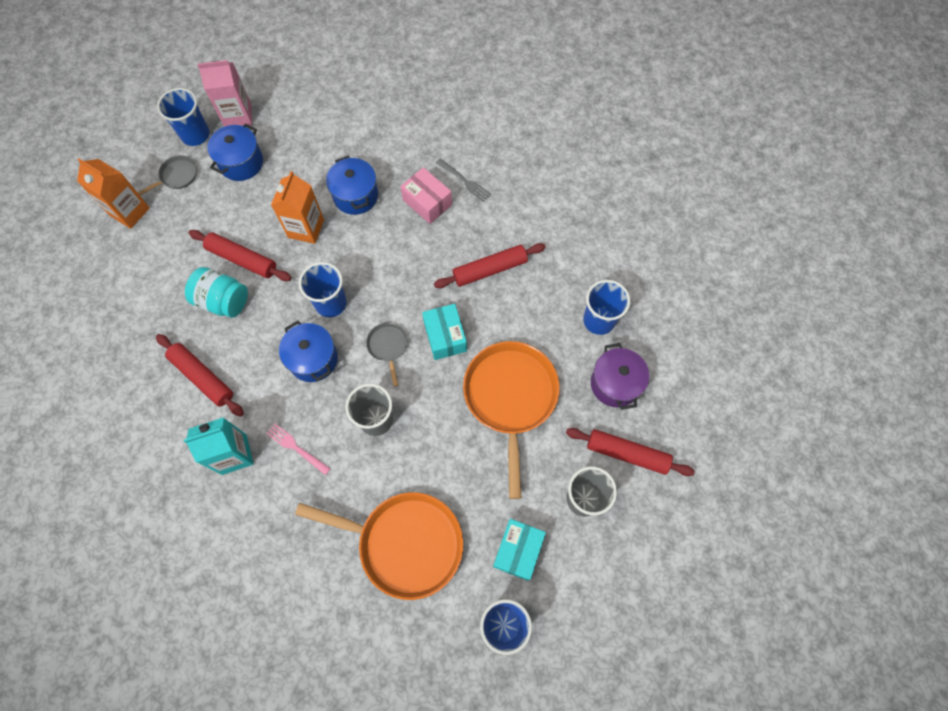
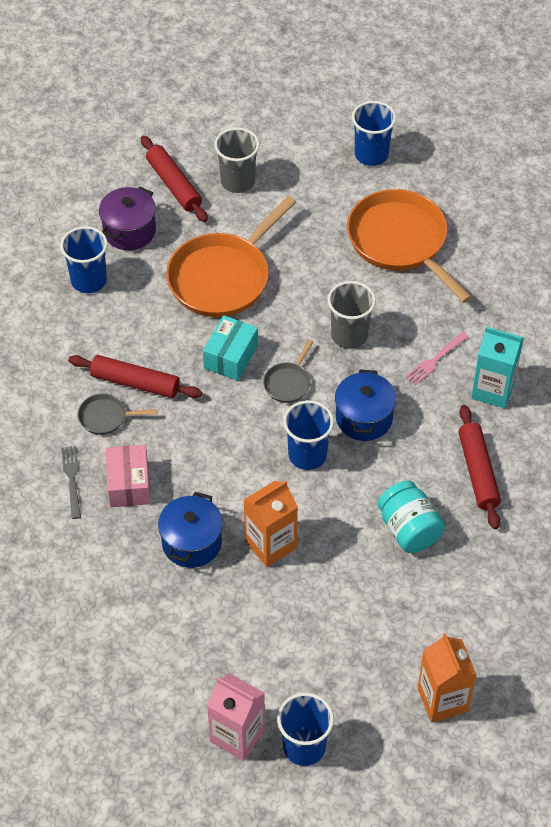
camera: 140 degrees left, 15 degrees down
(177, 176) = (361, 706): grey pan -> grey pan (106, 417)
(241, 163) = (279, 670): blue pot -> none
(242, 259) = (359, 558): red rolling pin -> none
(296, 448) = (435, 360): pink fork -> pink fork turned 60 degrees clockwise
(518, 550) = (319, 184): turquoise box -> none

